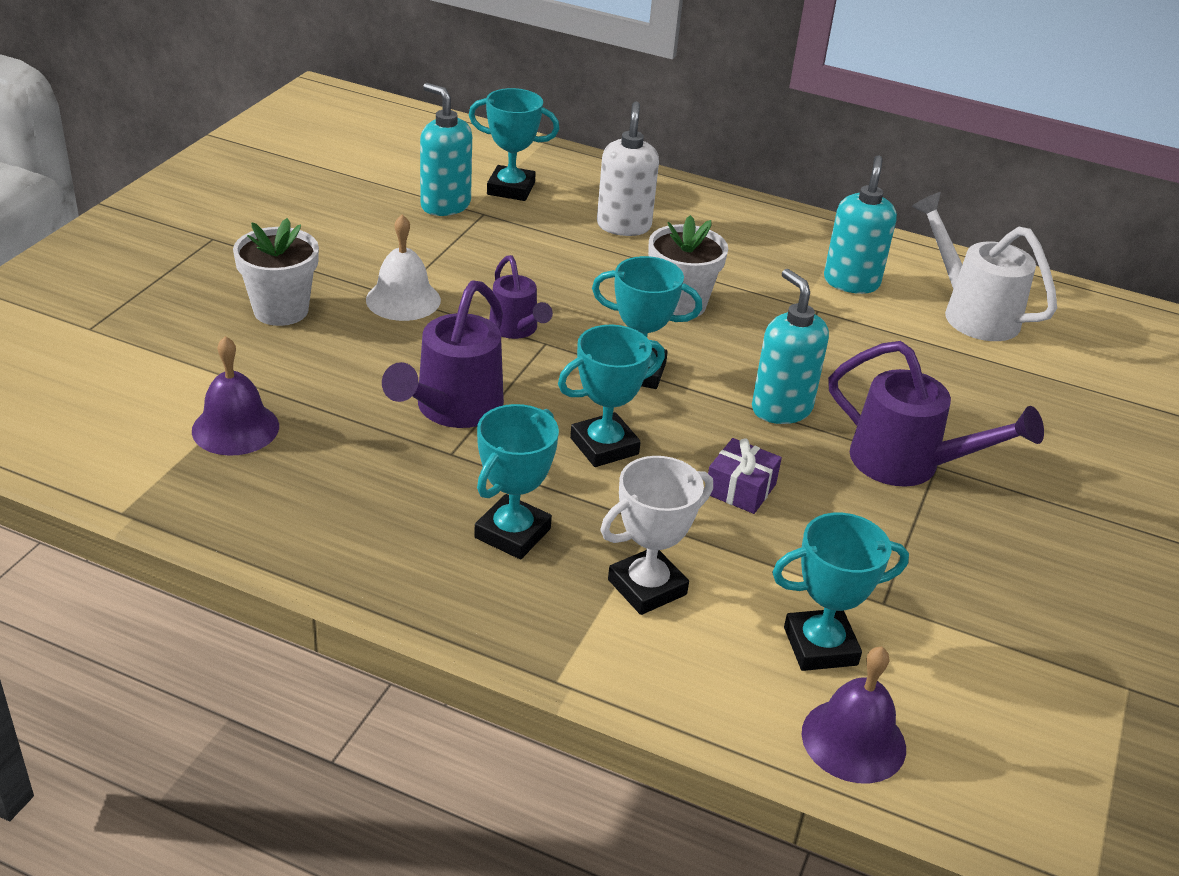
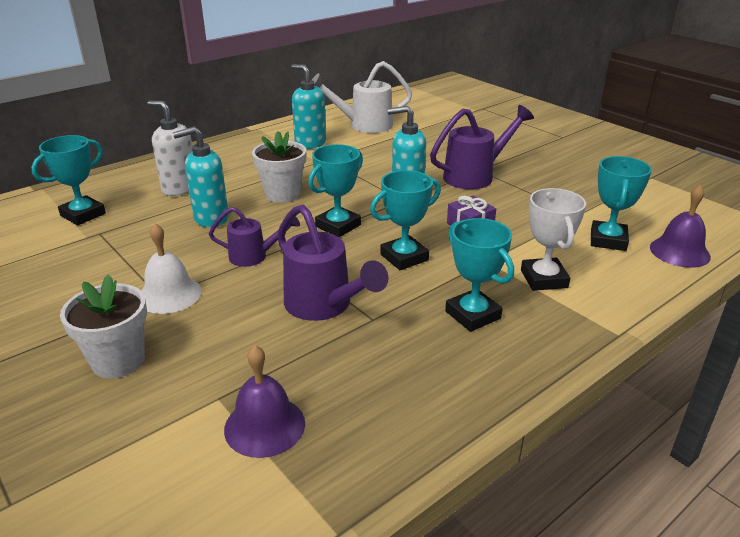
camera: 60 degrees left, 5 degrees down
(445, 205) = (68, 245): turquoise soap dispenser -> turquoise soap dispenser (211, 219)
(604, 446) = (404, 257): turquoise trophy -> turquoise trophy turned 60 degrees clockwise

